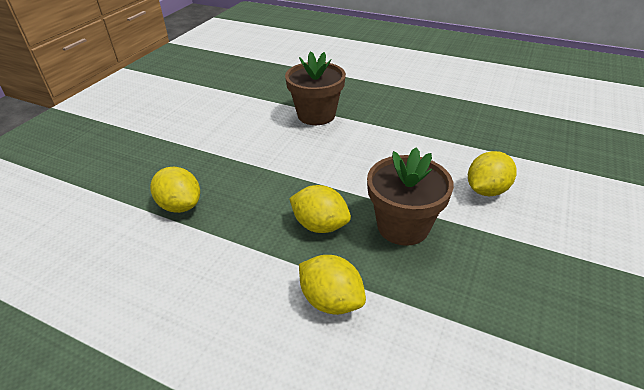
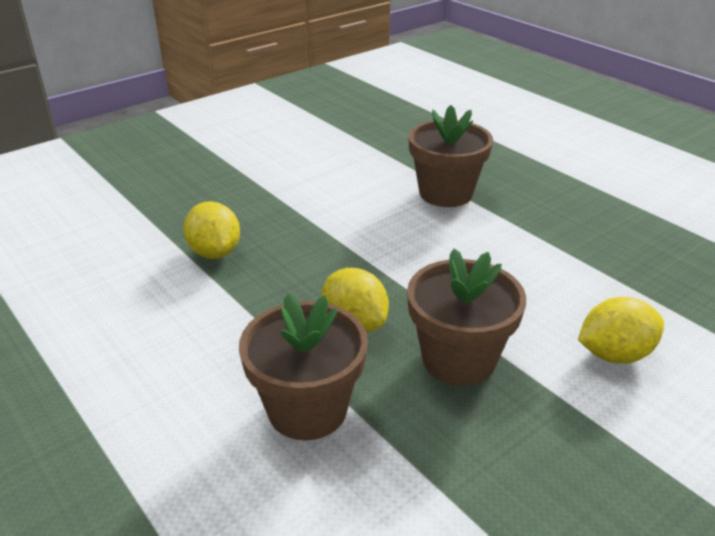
camera: 25 degrees right, 5 degrees down
(331, 300) = (307, 409): yellow lemon -> brown flower pot

